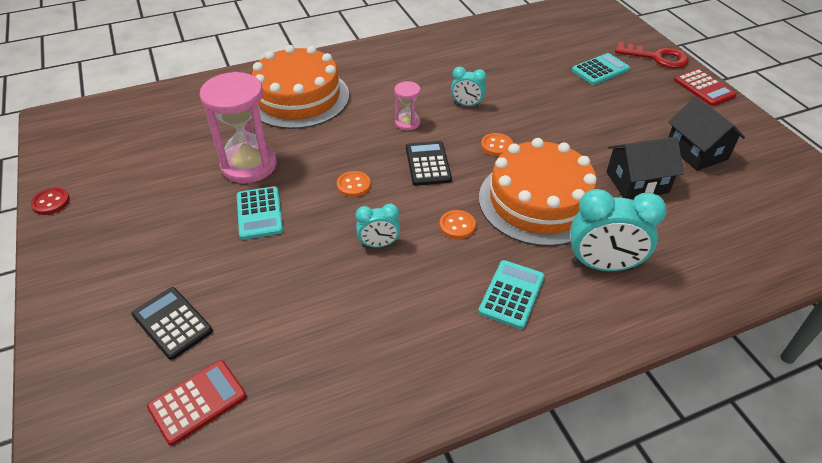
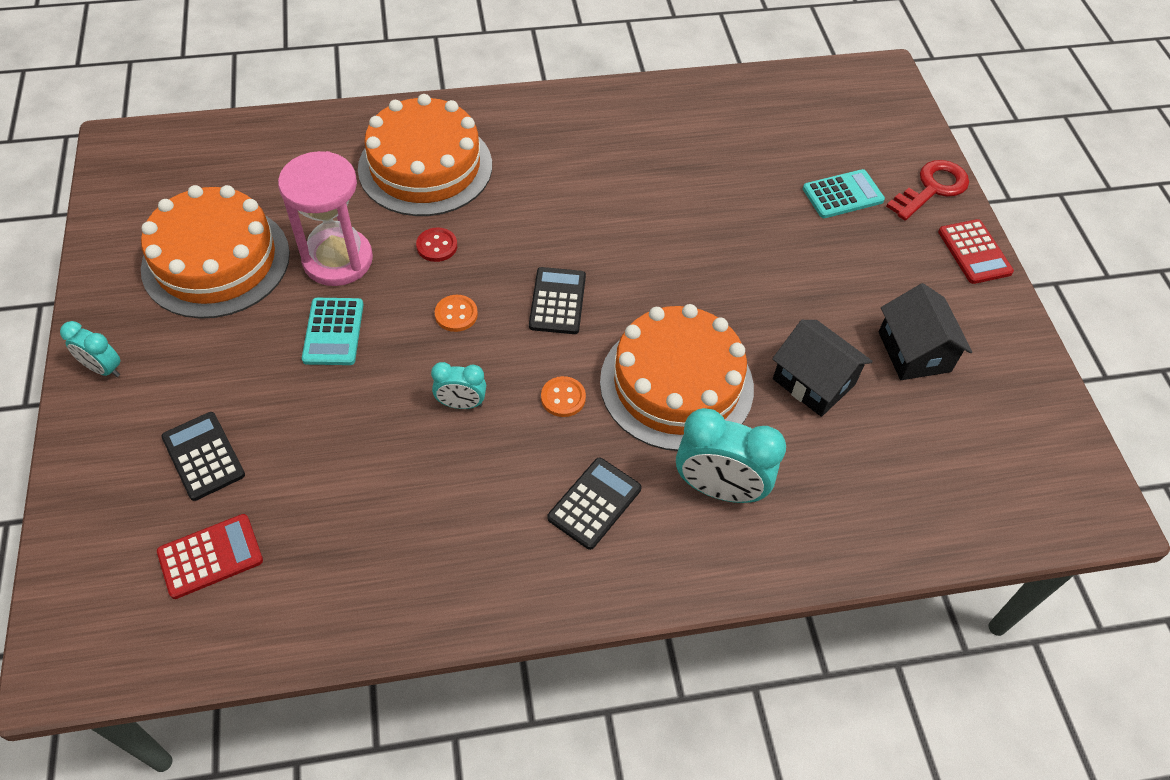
camera: 10 degrees right, 10 degrees up
(51, 202) = (98, 268): red button -> red button (437, 246)
(150, 182) = (216, 261): none -> orange cake
(407, 123) = (552, 233): pink hourglass -> none
(467, 105) = (639, 219): turquoise clock -> turquoise clock (103, 369)
(496, 146) = (654, 291): orange button -> none
(511, 294) = (594, 503): turquoise calculator -> black calculator
(637, 182) = (813, 382): black house -> black house turned 45 degrees clockwise
(657, 57) = (932, 188): red key -> red key turned 75 degrees counterclockwise

